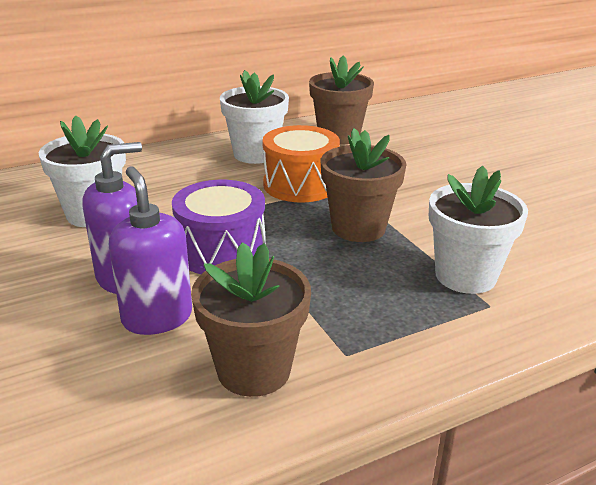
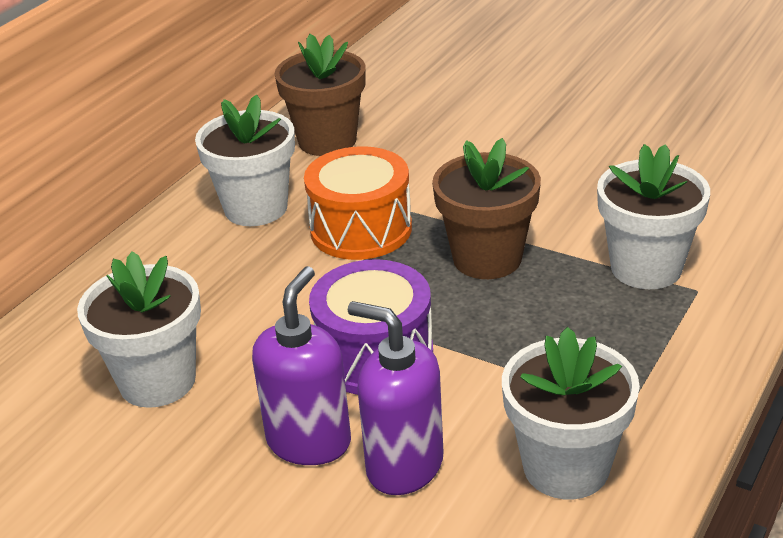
camera: 30 degrees left, 5 degrees up
(254, 370) = (566, 467): brown flower pot -> white flower pot

